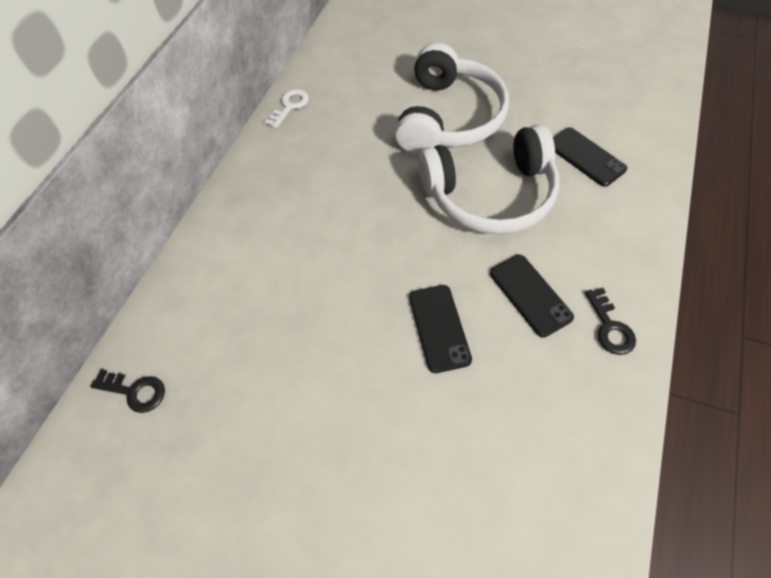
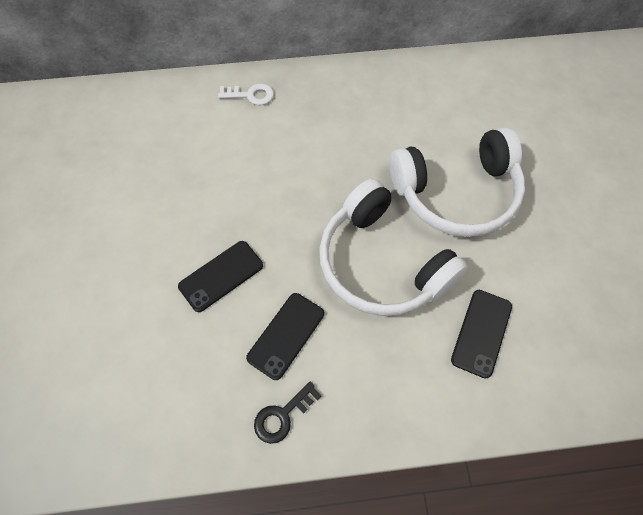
camera: 60 degrees right, 5 degrees up
(135, 391) = (93, 111): black key -> none
(289, 106) = (392, 71): white key -> white key (250, 95)

